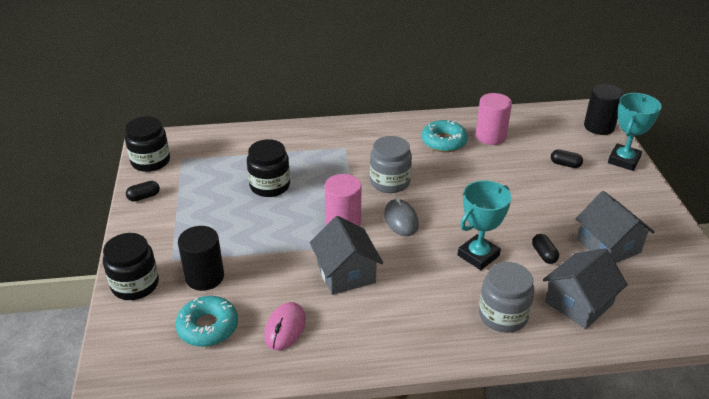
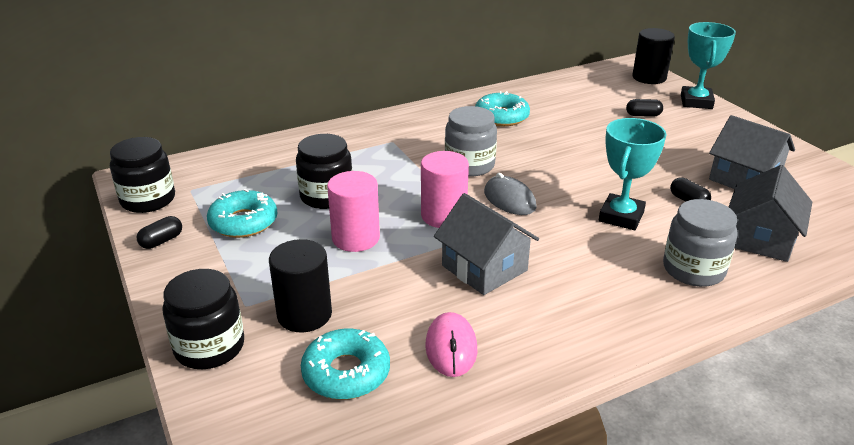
camera: 20 degrees left, 5 degrees down
(203, 194) = (243, 222): none -> turquoise donut
(490, 136) = (548, 104): pink cylinder -> pink cylinder (355, 238)

